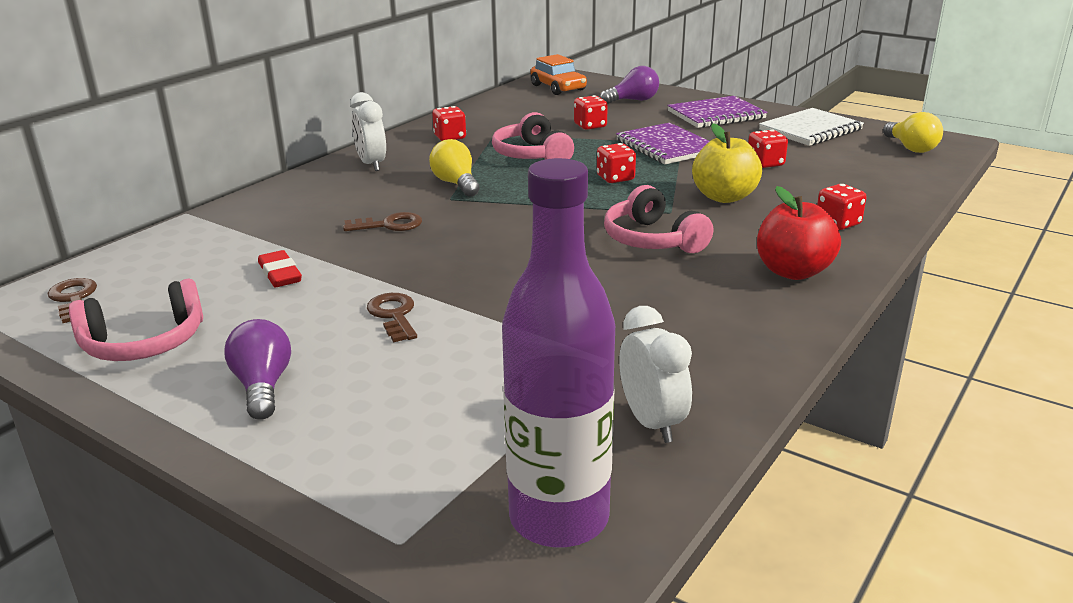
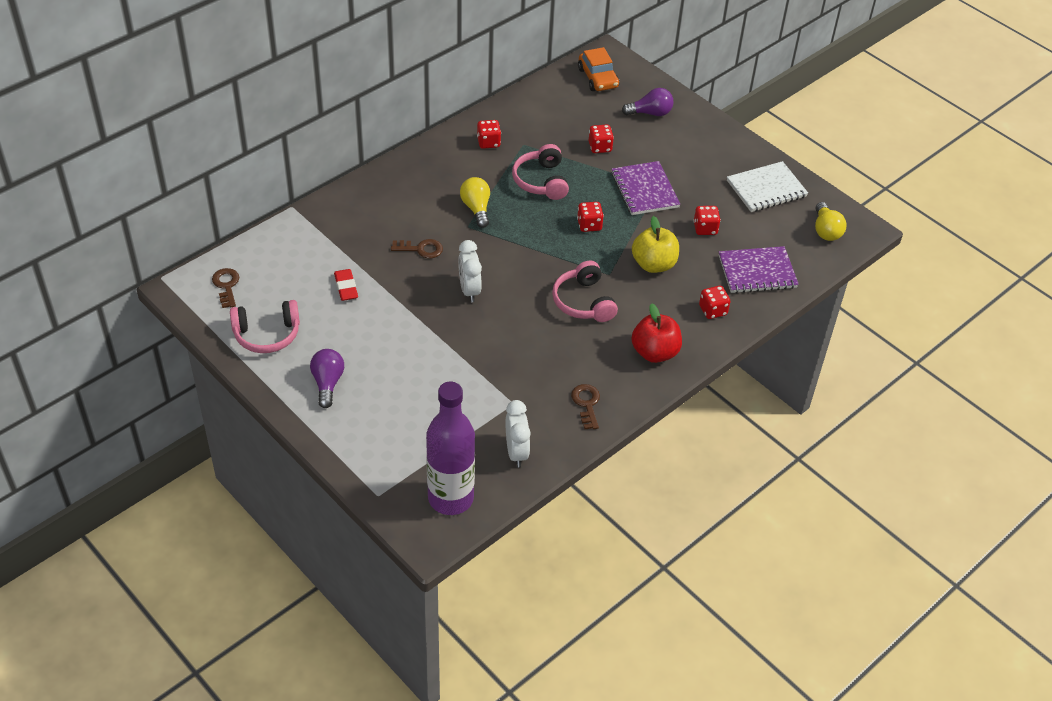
camera: 10 degrees right, 20 degrees up
(371, 164) = (423, 170): white clock -> white clock (469, 290)
(394, 315) = (406, 341): brown key -> brown key (586, 404)
(716, 115) = (705, 150): purple notebook -> purple notebook (757, 272)

